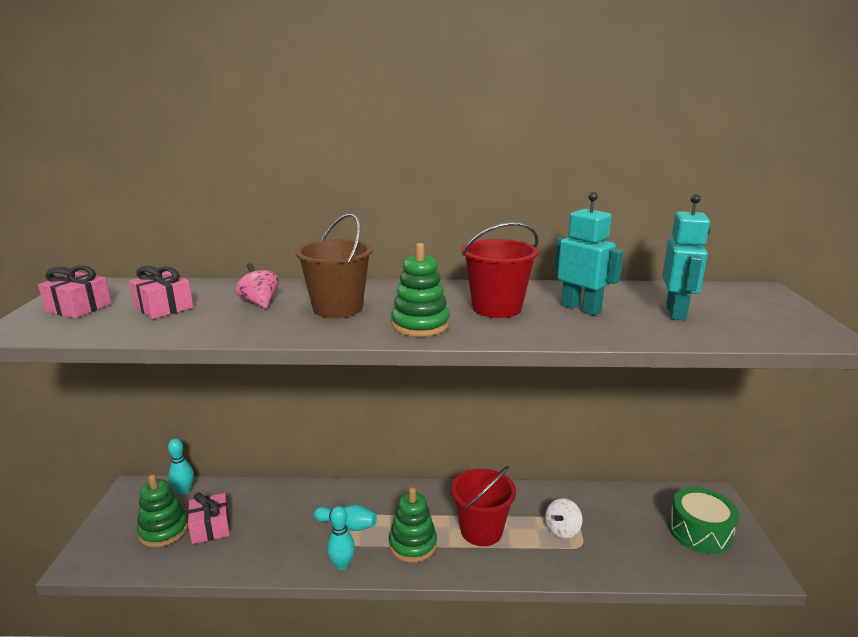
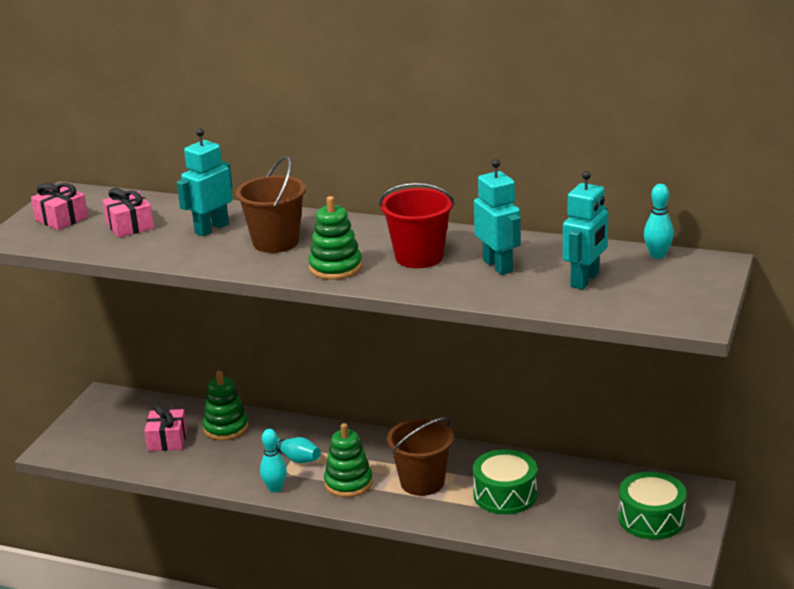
camera: 20 degrees right, 5 degrees up
(163, 530) = (125, 436): green stacking toy -> green stacking toy (226, 428)
(184, 491) = (150, 404): turquoise bowling pin -> turquoise bowling pin (657, 255)
(259, 302) = (211, 229): pink spinning top -> turquoise robot
(481, 530) = (422, 482): red bucket -> brown bucket
(562, 530) = (505, 495): white spinning top -> green drum

